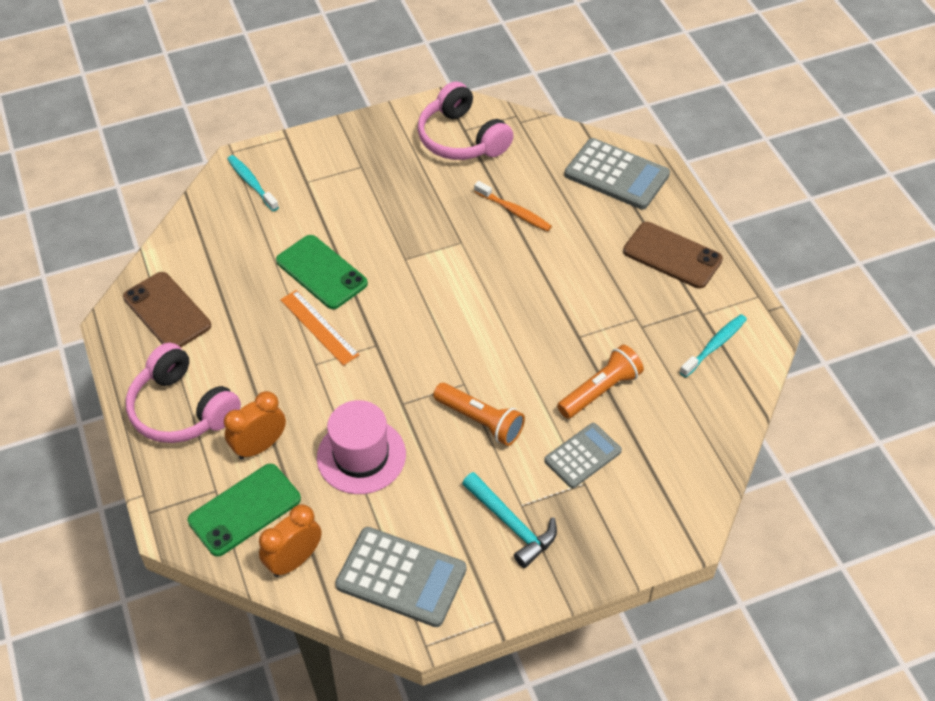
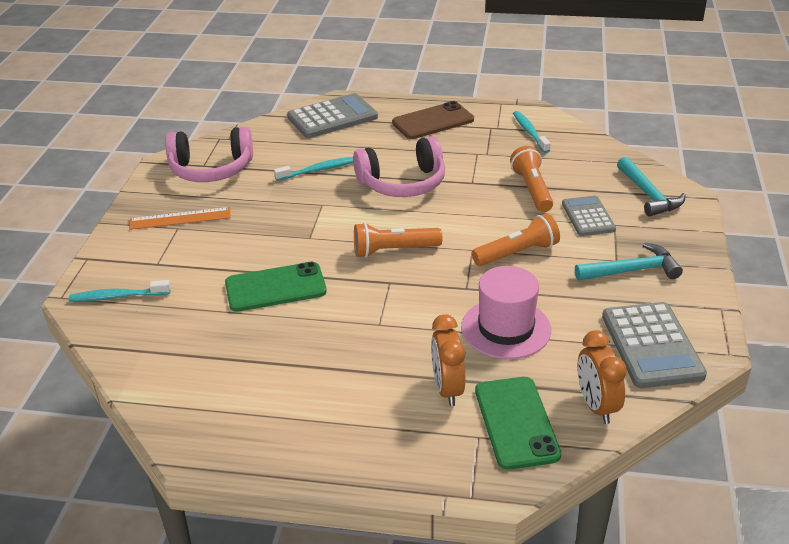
camera: 60 degrees left, 15 degrees down
(167, 311) = (219, 404): brown phone -> none
(182, 409) = (357, 431): pink headphones -> pink headphones (403, 183)
(319, 327) = (338, 308): orange ruler -> orange ruler (180, 218)
(401, 577) = (651, 346): grey calculator -> grey calculator turned 120 degrees clockwise
(424, 327) = (394, 250): none -> orange flashlight
(514, 211) = (318, 170): orange toothbrush -> turquoise toothbrush
(663, 496) = (648, 195): none -> turquoise hammer

